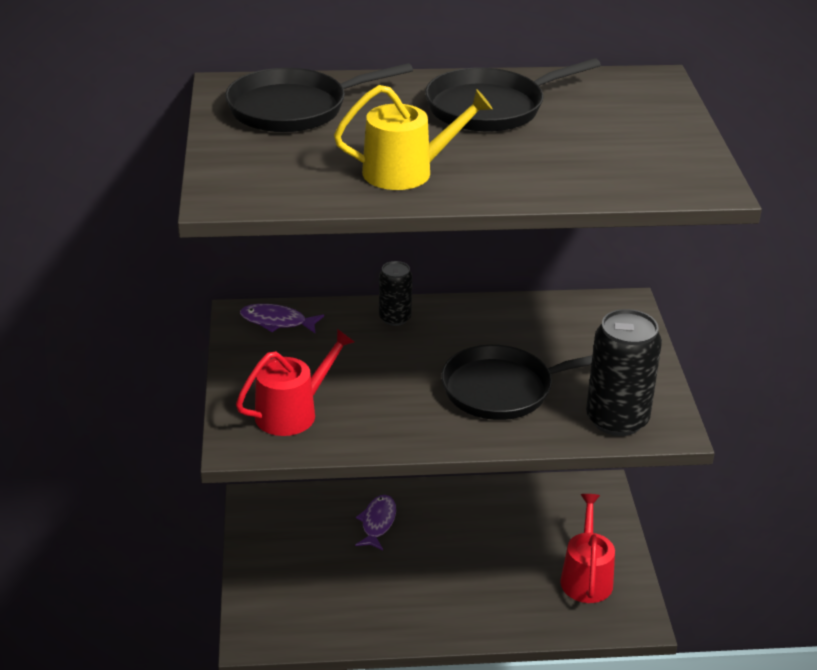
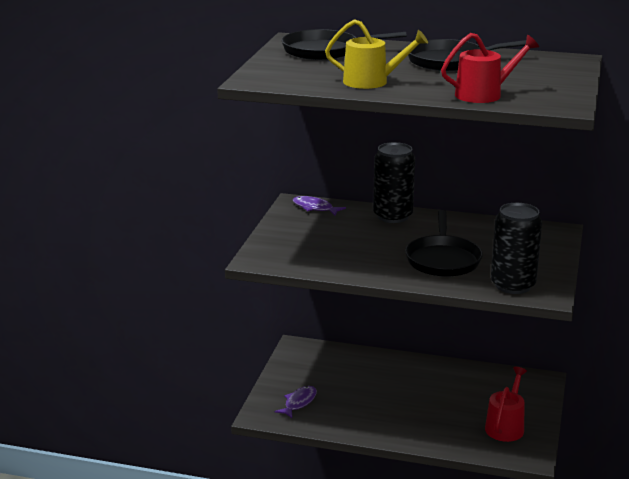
camera: 20 degrees right, 10 degrees down
(292, 412) = (298, 251): red watering can -> red watering can (483, 94)
(377, 523) = (373, 371): purple fish -> purple fish (299, 402)
(395, 318) = (392, 216): black can -> black can, size x1.79
(502, 389) = (443, 259): black pan -> black pan turned 90 degrees counterclockwise

